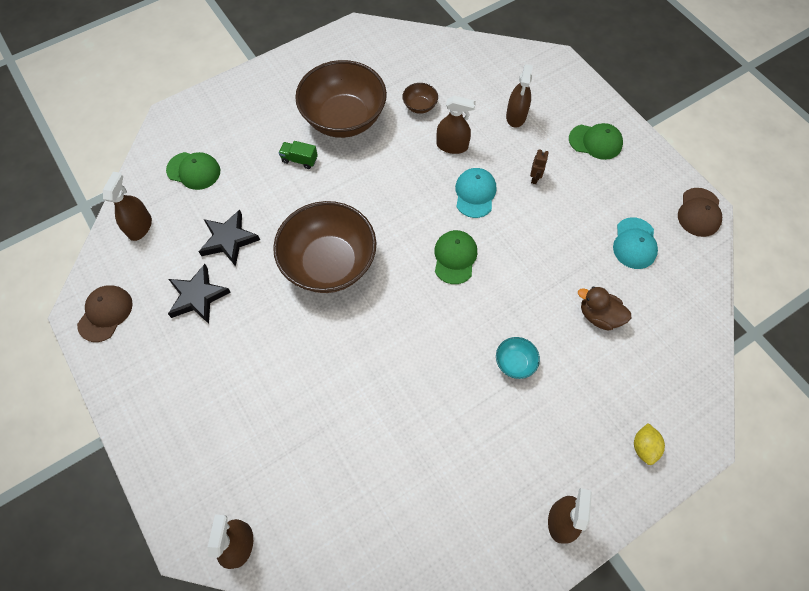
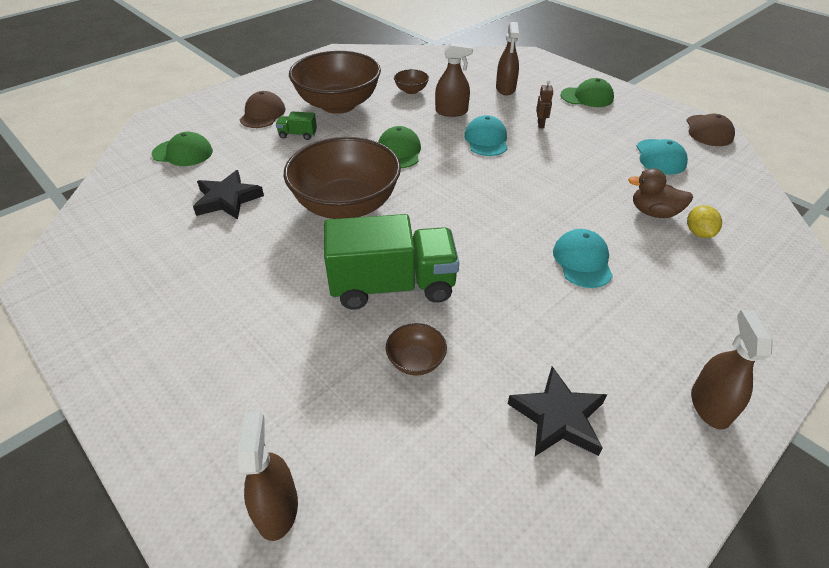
camera: 10 degrees left, 20 degrees down
(105, 313) = (75, 278): brown cap -> brown cap (262, 114)
(140, 227) = (121, 200): brown spray bottle -> none
(198, 296) = (194, 249): black star -> black star (558, 417)
(351, 363) = (392, 285): none -> green truck
(354, 442) = (416, 361): none -> brown bowl
(455, 257) = (483, 186): green cap -> green cap (399, 151)
(514, 362) = (582, 261): turquoise bowl -> turquoise cap
(644, 447) = (765, 316): yellow lemon -> yellow lemon (698, 233)

